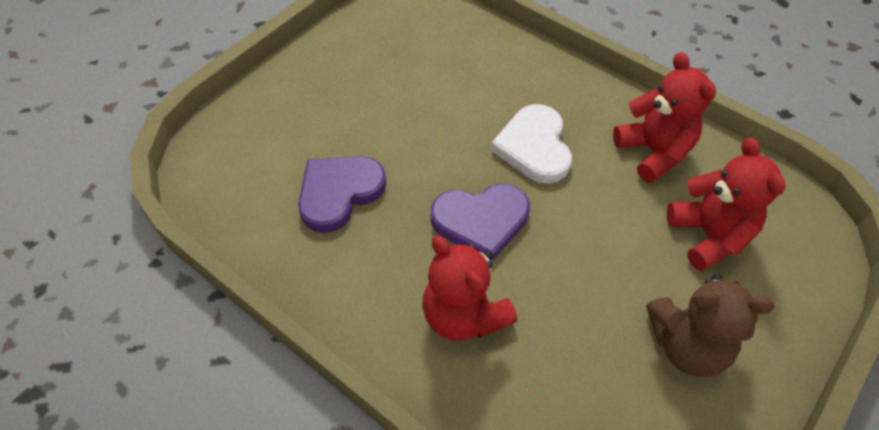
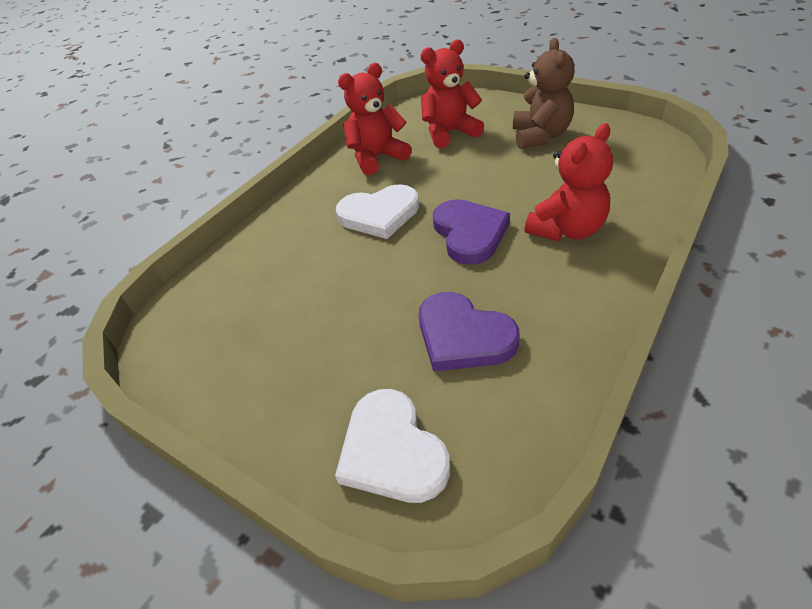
camera: 90 degrees left, 10 degrees down
(249, 136) = (392, 451): none -> white heart

